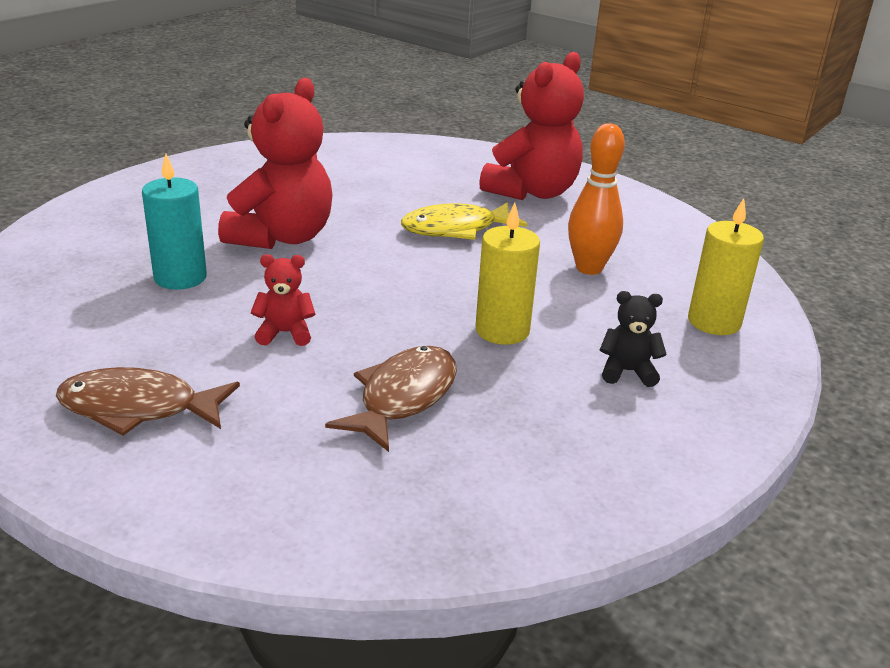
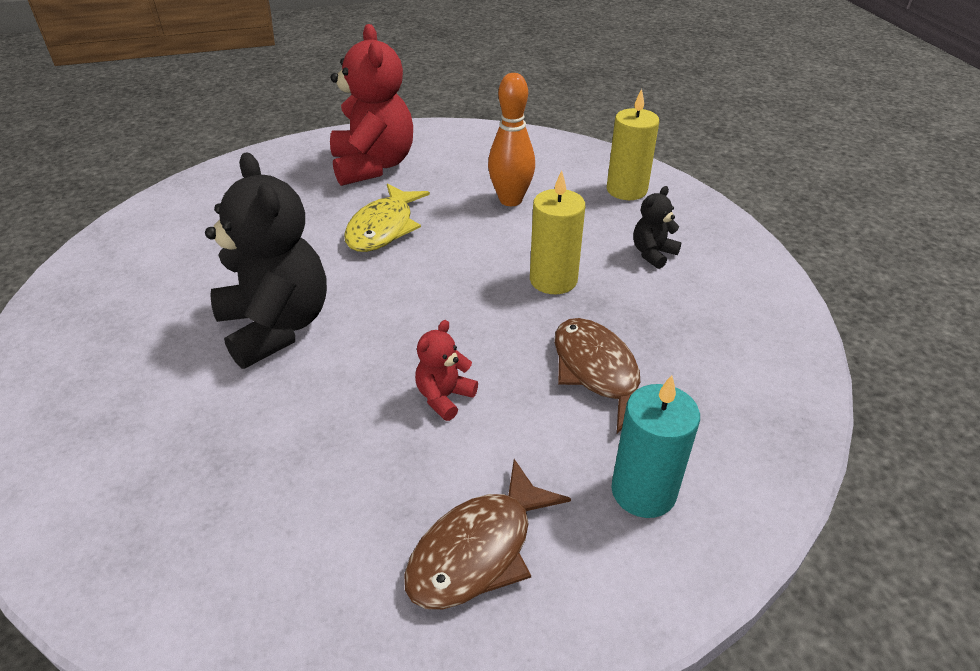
camera: 50 degrees left, 10 degrees up
(180, 277) = (271, 426): turquoise candle -> turquoise candle (643, 491)
(282, 237) = (276, 326): red teddy bear -> black teddy bear

